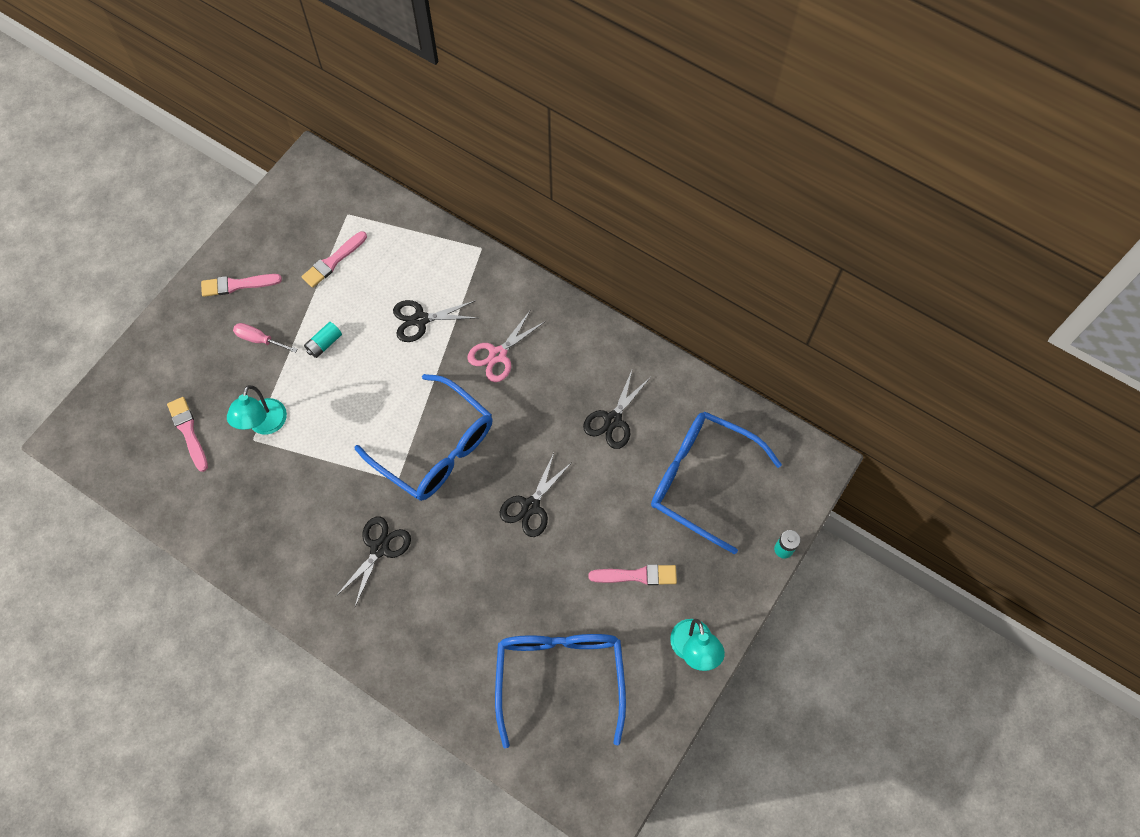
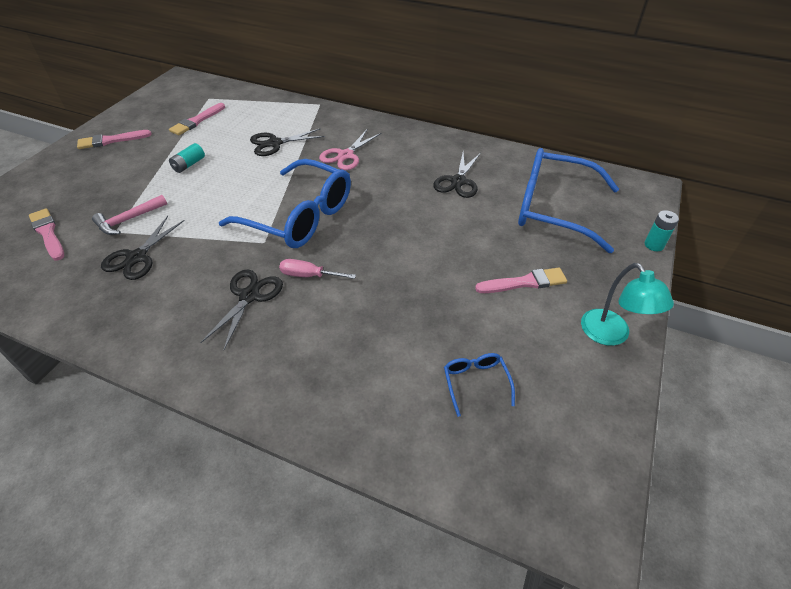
camera: 10 degrees left, 20 degrees down
(259, 339) = (128, 168): pink screwdriver -> pink screwdriver (309, 275)
(265, 425) = (128, 220): turquoise lamp -> pink hammer
(530, 506) = (400, 245): black scissors -> black scissors (137, 257)
(560, 676) = (475, 382): blue glasses -> blue glasses, size x0.42

